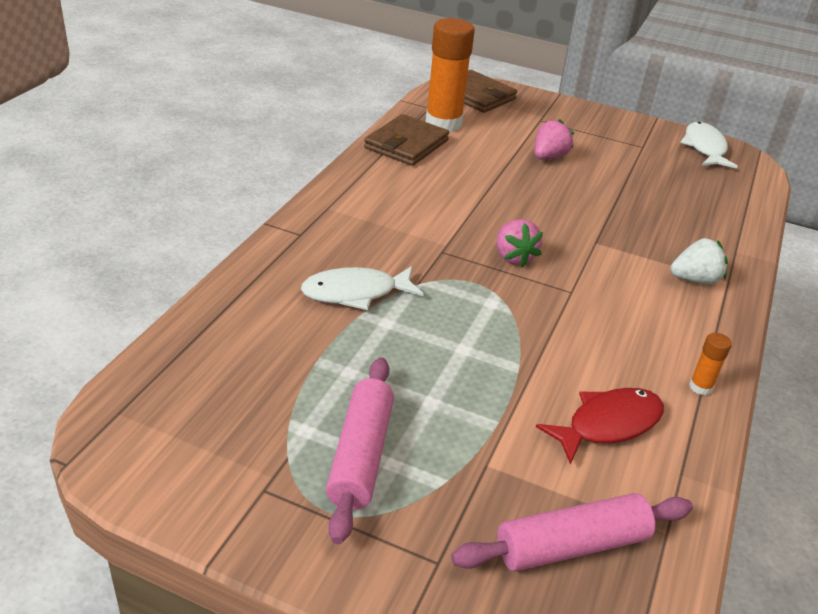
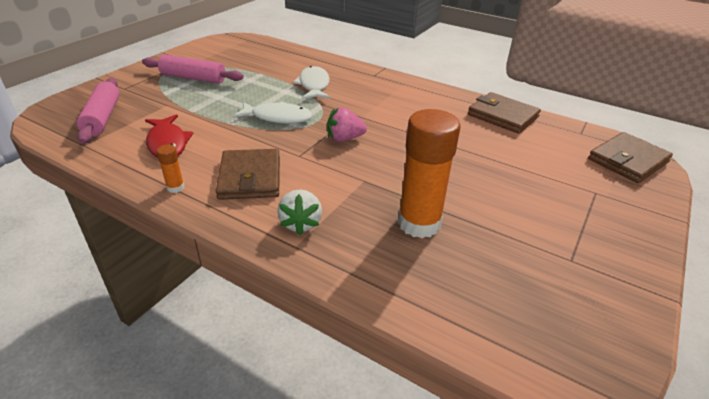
camera: 100 degrees right, 0 degrees up
(443, 123) = (551, 136): orange glue stick -> orange glue stick (419, 223)
(548, 157) = (511, 182): pink strawberry -> none
(641, 326) = (250, 177): none -> brown wallet
(704, 148) = (600, 326): white fish -> white fish (278, 117)

